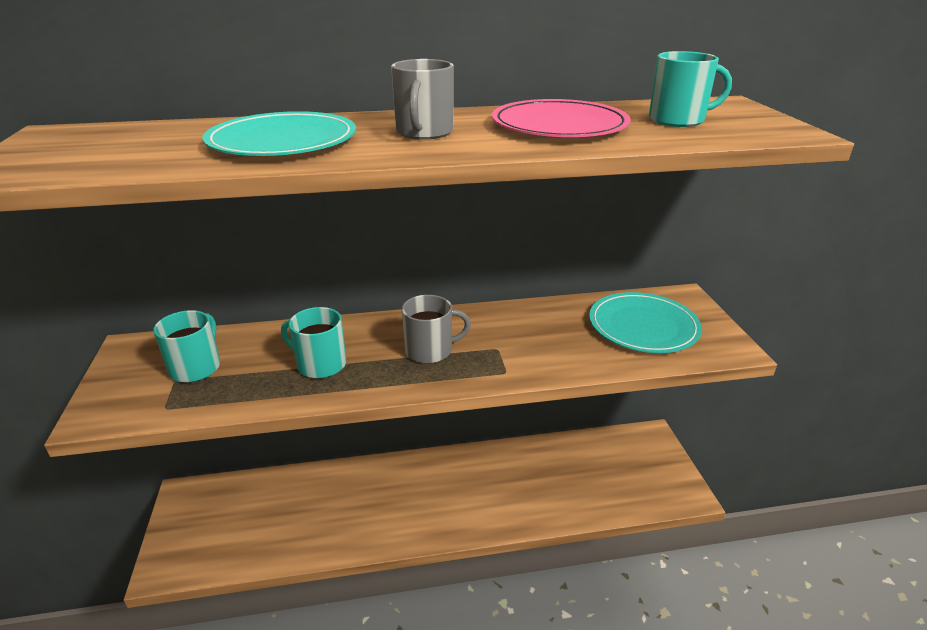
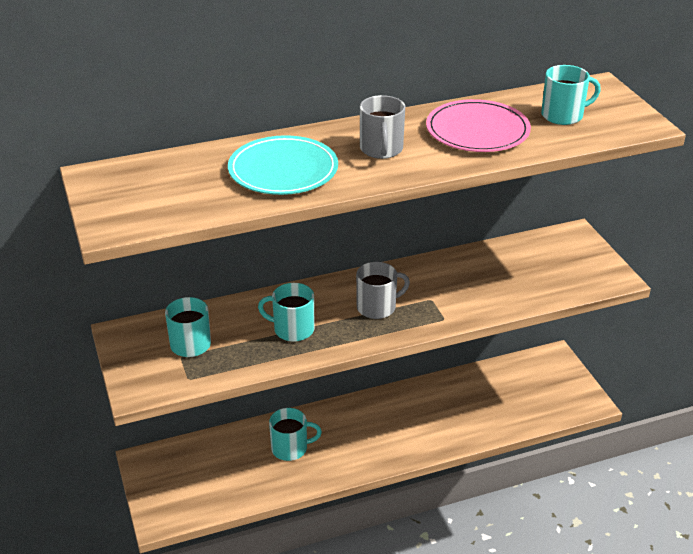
camera: 10 degrees left, 5 degrees up
(339, 502) = (290, 448): none -> turquoise mug
(643, 326) = (544, 266): turquoise plate -> none

